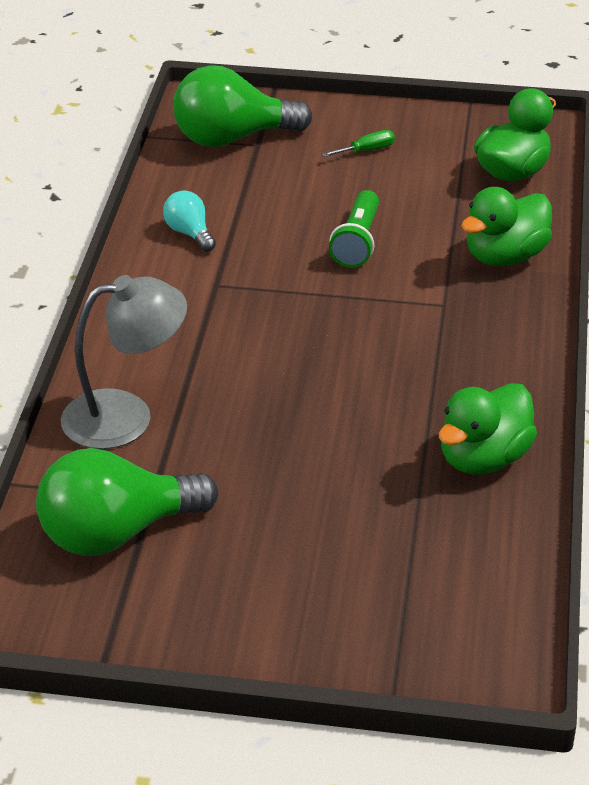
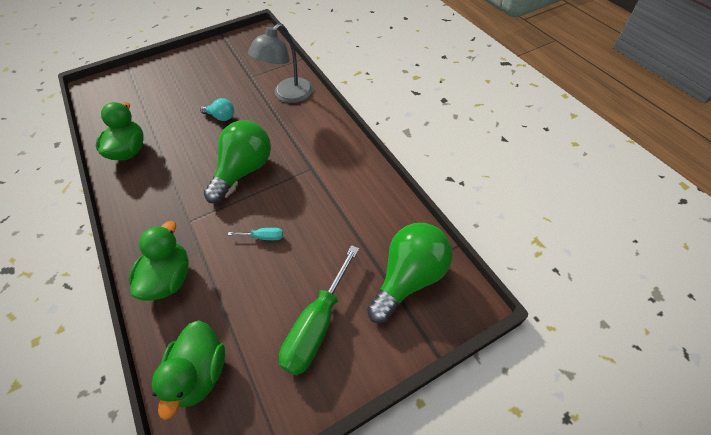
camera: 145 degrees right, 15 degrees up
(117, 533) = (251, 63): green light bulb -> green light bulb (244, 171)
(189, 233) = (355, 189): turquoise light bulb -> turquoise light bulb (221, 117)
(357, 242) = (263, 237): green flashlight -> turquoise screwdriver
(367, 150) = (317, 326): green screwdriver -> green screwdriver, size x2.26

